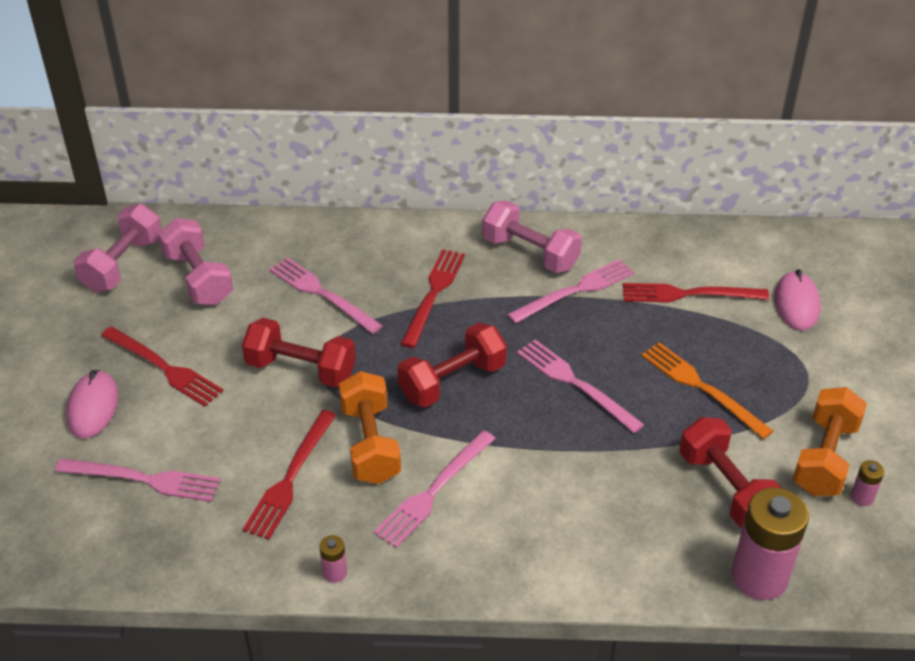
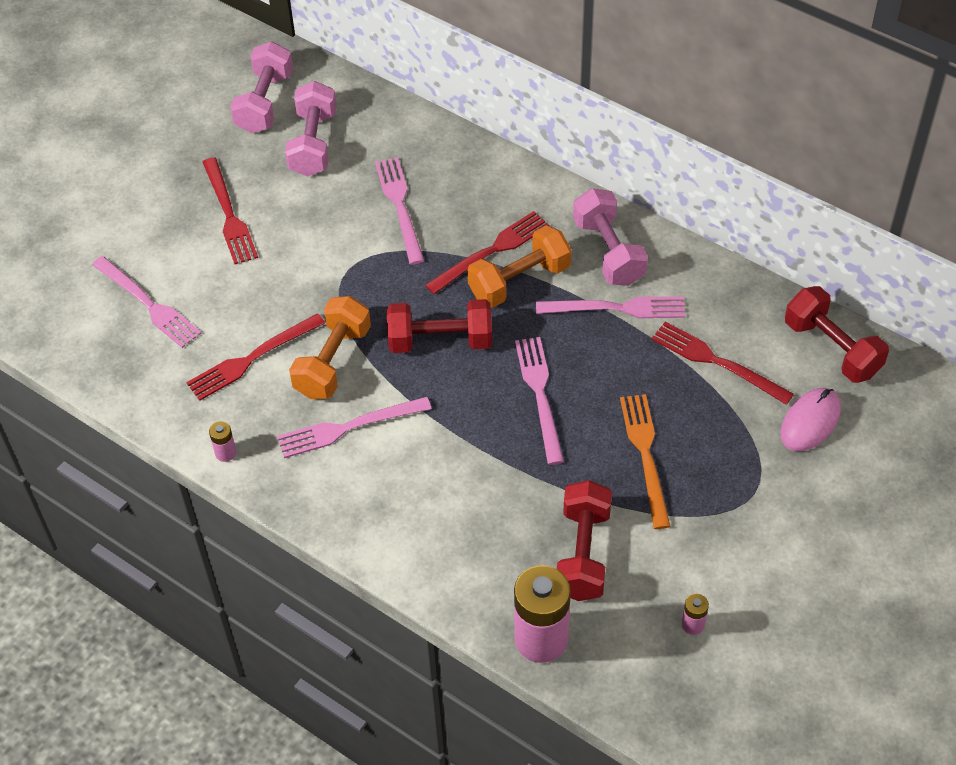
camera: 35 degrees right, 10 degrees up
(93, 407) = (155, 223): pink mouse -> none
(123, 265) = (265, 103): pink dumbbell -> pink dumbbell turned 45 degrees counterclockwise
(301, 369) = (330, 268): red dumbbell -> red dumbbell (832, 348)
(824, 458) = (694, 574): orange dumbbell -> orange dumbbell (519, 281)

